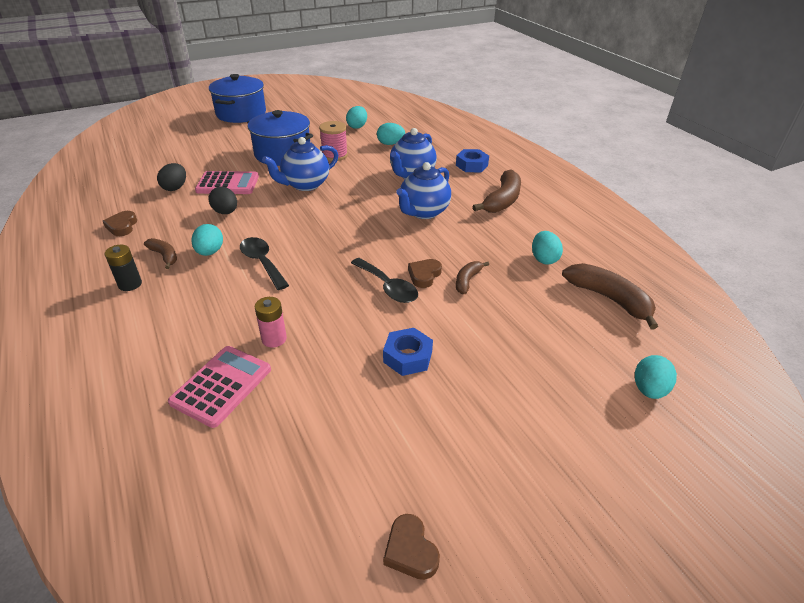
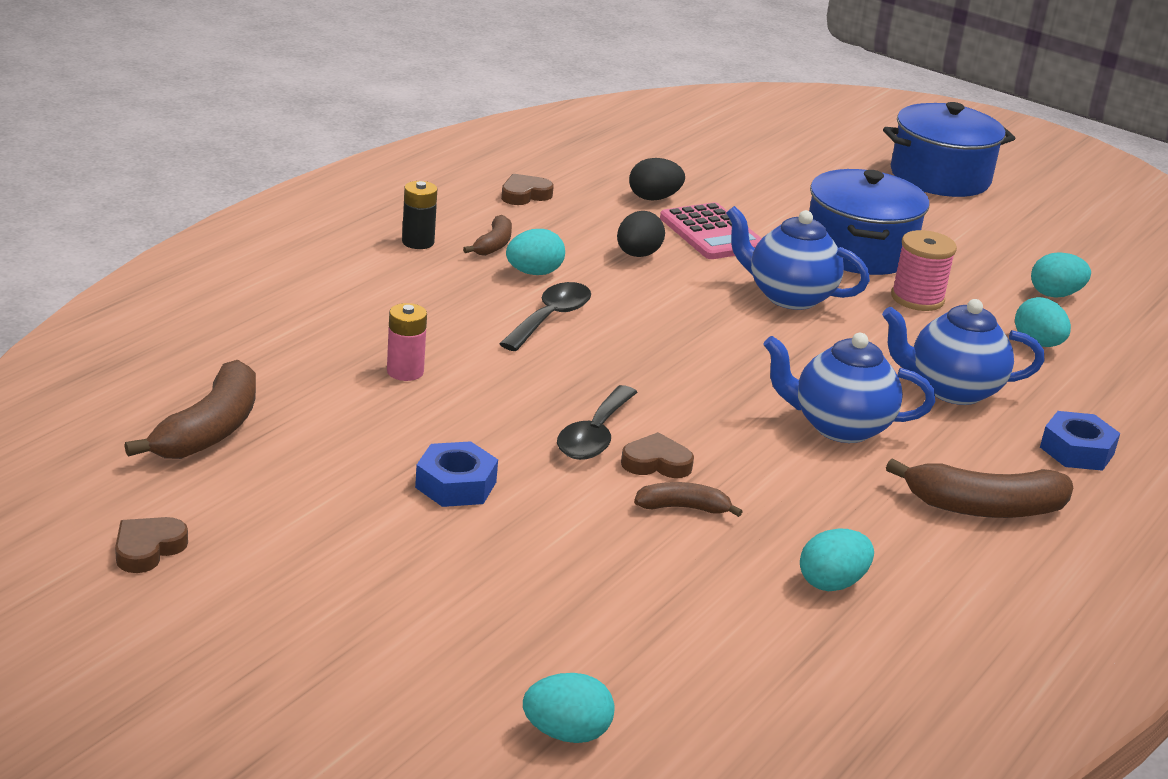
camera: 60 degrees right, 10 degrees down
(221, 386) = (298, 359): pink calculator -> none
(609, 299) = (780, 674): brown banana -> brown banana (209, 430)

